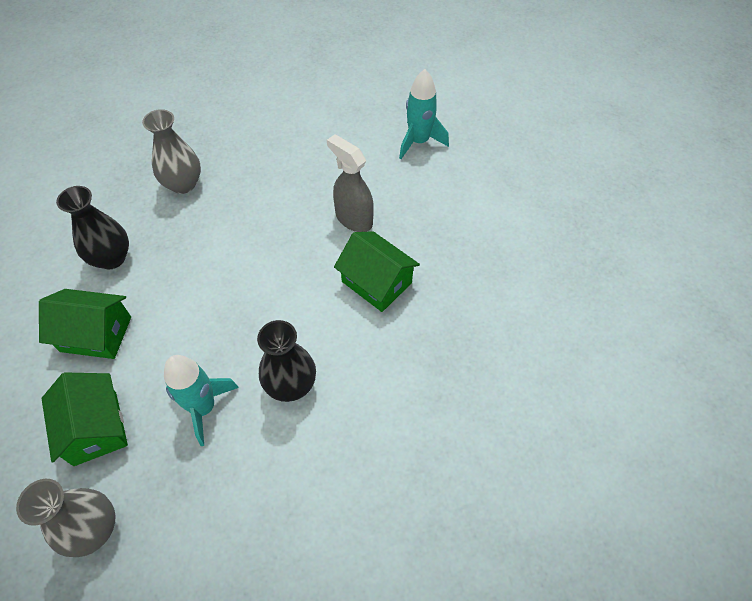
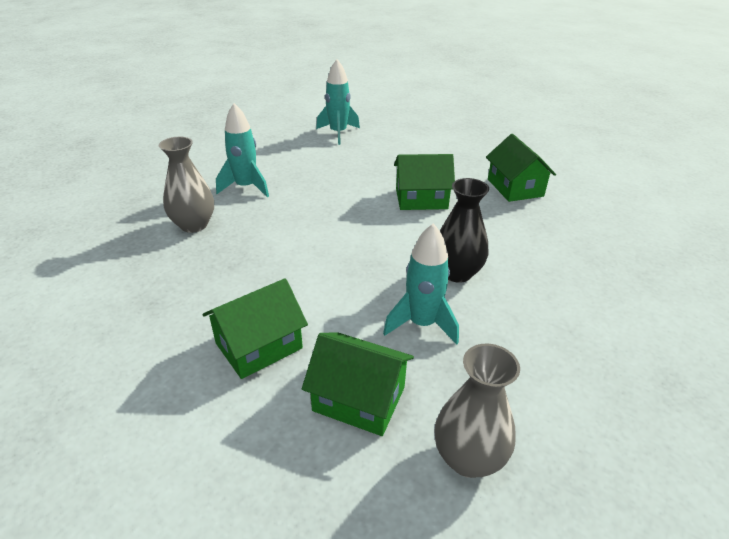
camera: 45 degrees left, 20 degrees down
(111, 258) = (196, 295): black vase -> none
(262, 165) = (246, 187): none -> turquoise rocket
(353, 219) = (356, 180): grey spray bottle -> none
(482, 335) = (515, 188): none -> green house

